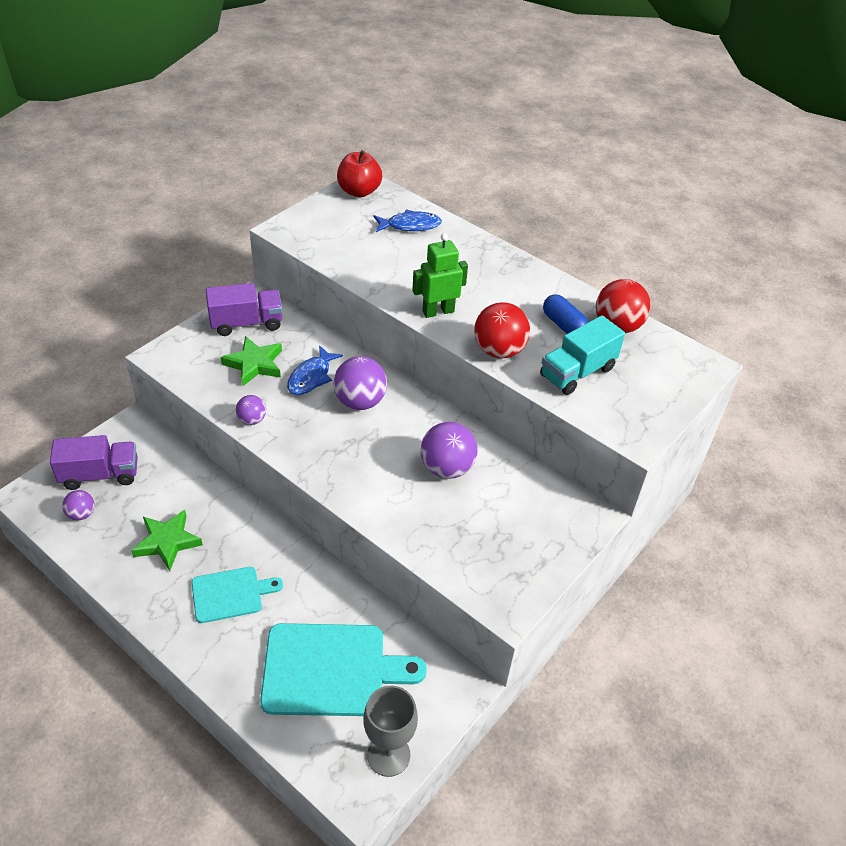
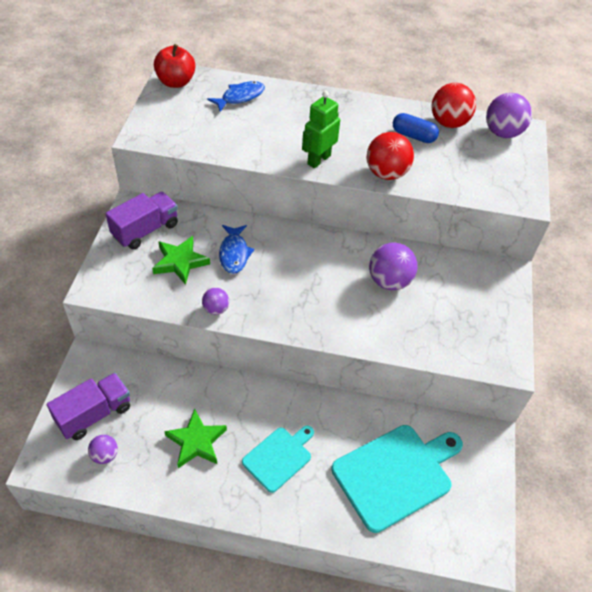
camera: 30 degrees left, 5 degrees up
(360, 401) = (287, 257): purple ball -> purple ball (502, 133)
(388, 755) = (480, 513): grey goblet -> none
(577, 372) = (451, 168): turquoise truck -> none

